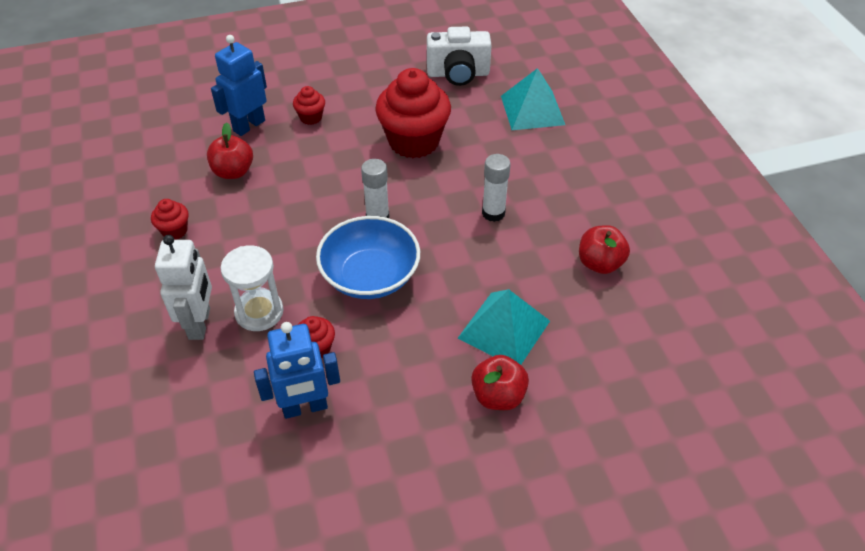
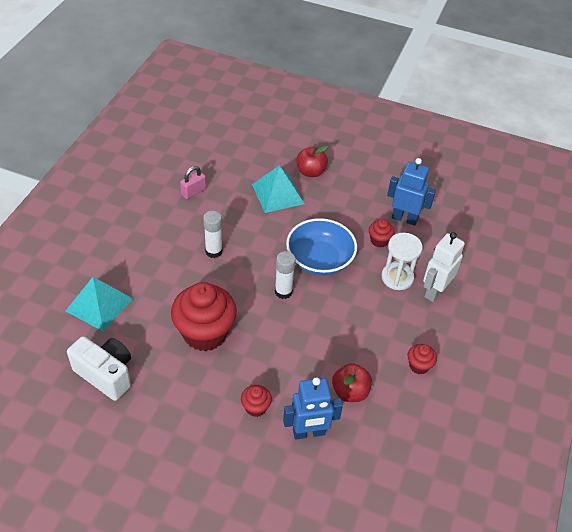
camera: 145 degrees left, 0 degrees up
(600, 263) = (193, 192): red apple -> pink padlock

